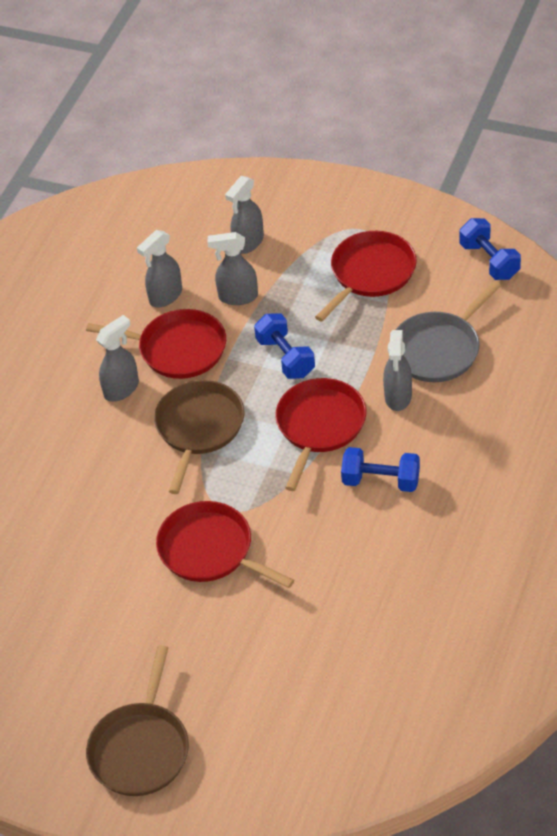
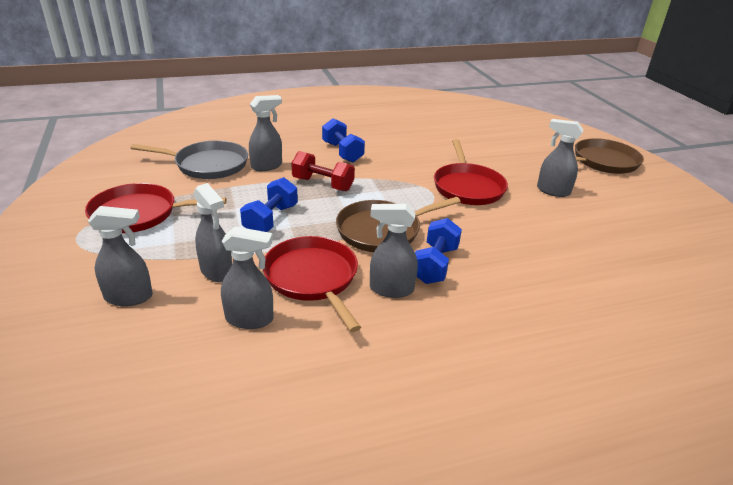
camera: 135 degrees left, 15 degrees down
(135, 626) = (552, 191): none -> grey spray bottle
(319, 426) = (323, 184): red pan -> red dumbbell
(489, 261) = (94, 171): blue dumbbell -> blue dumbbell (435, 265)

